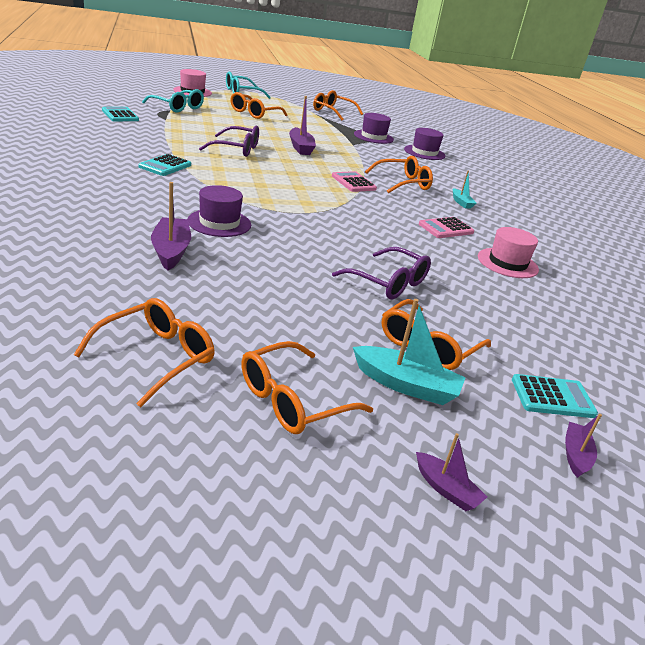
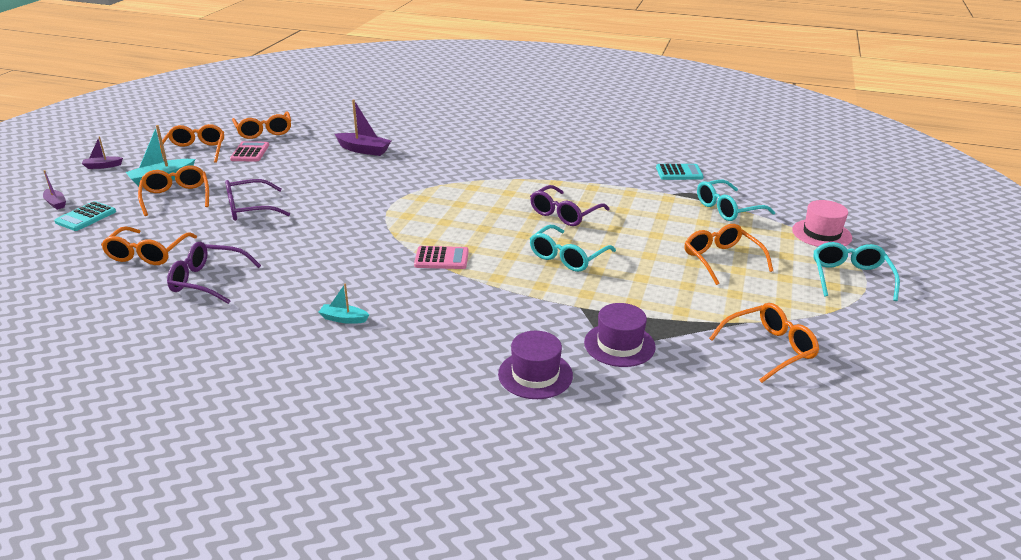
camera: 125 degrees right, 0 degrees up
(165, 166) = (520, 171): turquoise calculator -> none
(219, 223) = (393, 171): purple hat -> none
(300, 147) = (567, 257): purple boat -> turquoise glasses
(403, 183) = (423, 296): orange glasses -> orange glasses (147, 254)
(446, 228) = (297, 275): pink calculator -> pink calculator (250, 152)
(507, 263) = (207, 281): pink hat -> purple glasses

